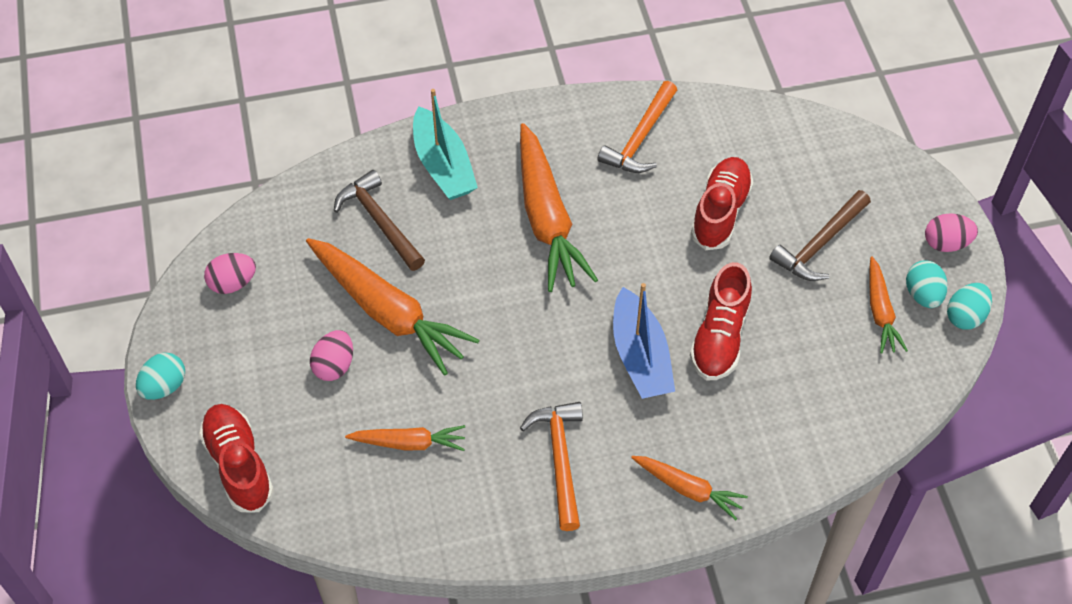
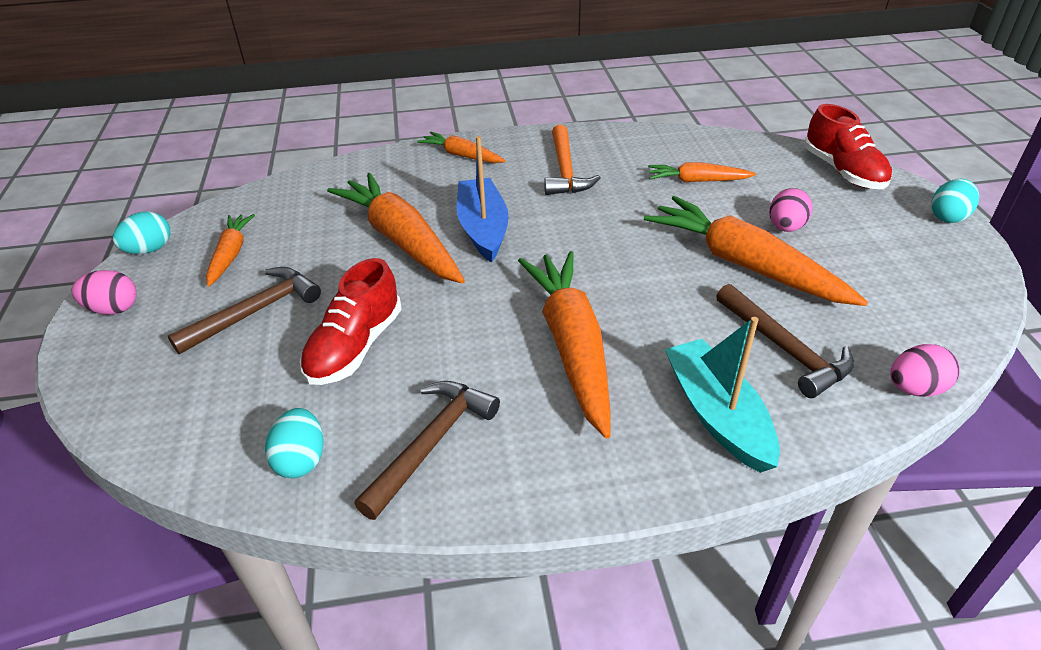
camera: 175 degrees left, 15 degrees down
(233, 283) = (934, 292): pink egg -> pink egg (915, 388)
(640, 138) = (432, 444): orange hammer -> brown hammer
(719, 337) = (401, 240): red shoe -> orange carrot
(923, 295) = (177, 266): turquoise egg -> turquoise egg (301, 460)

